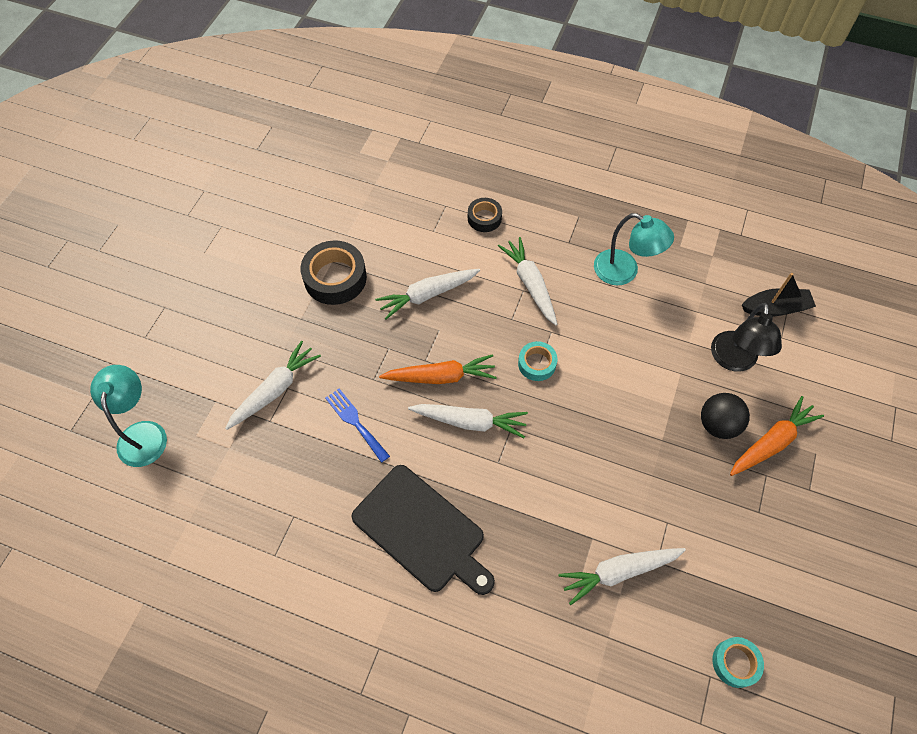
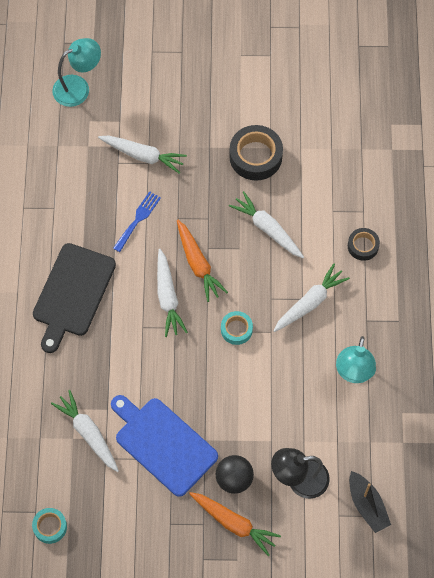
camera: 70 degrees right, 5 degrees up
(656, 487) = (163, 444): none -> blue cutting board

